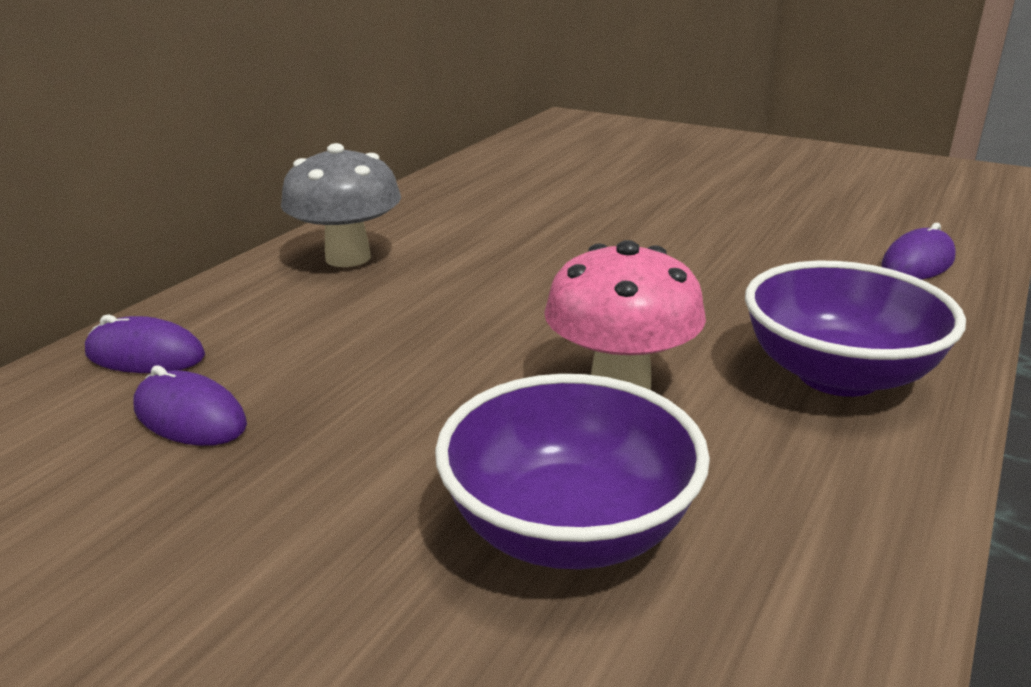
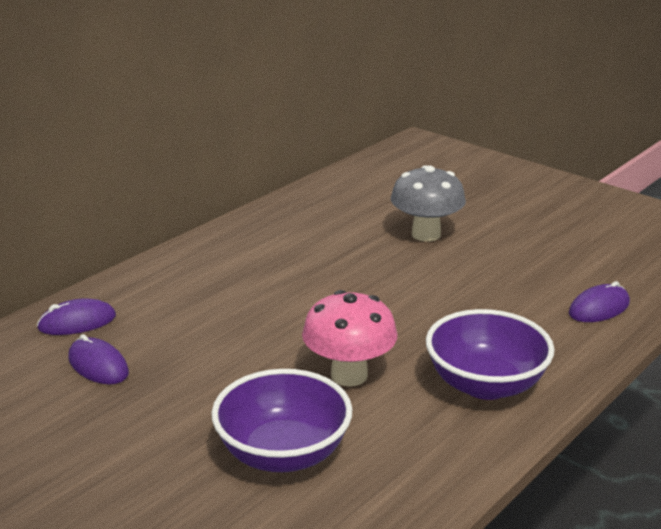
camera: 10 degrees right, 0 degrees up
(145, 355) = (77, 322): purple mouse -> purple mouse turned 45 degrees counterclockwise
(348, 258) = (212, 262): grey mushroom -> grey mushroom (426, 234)

